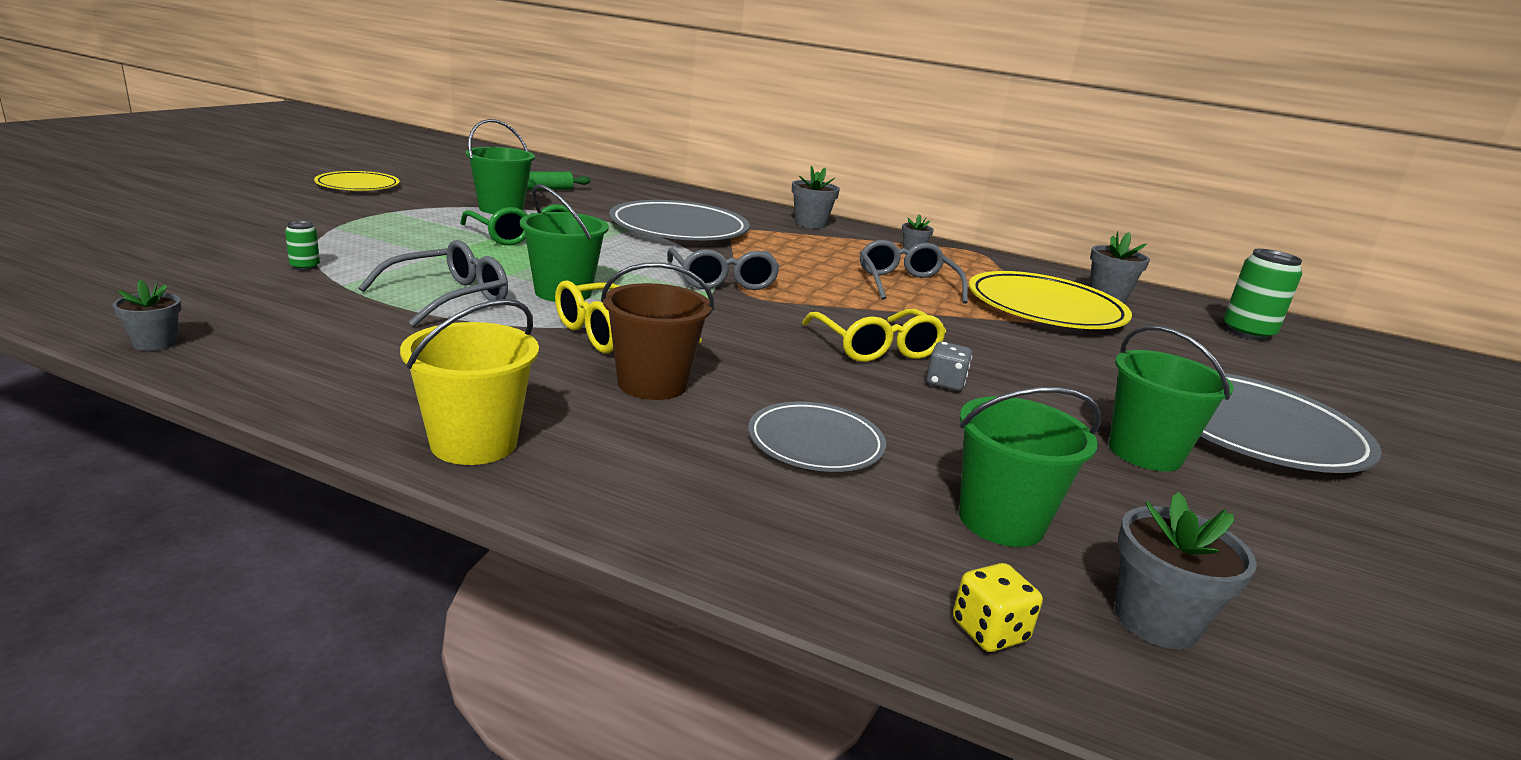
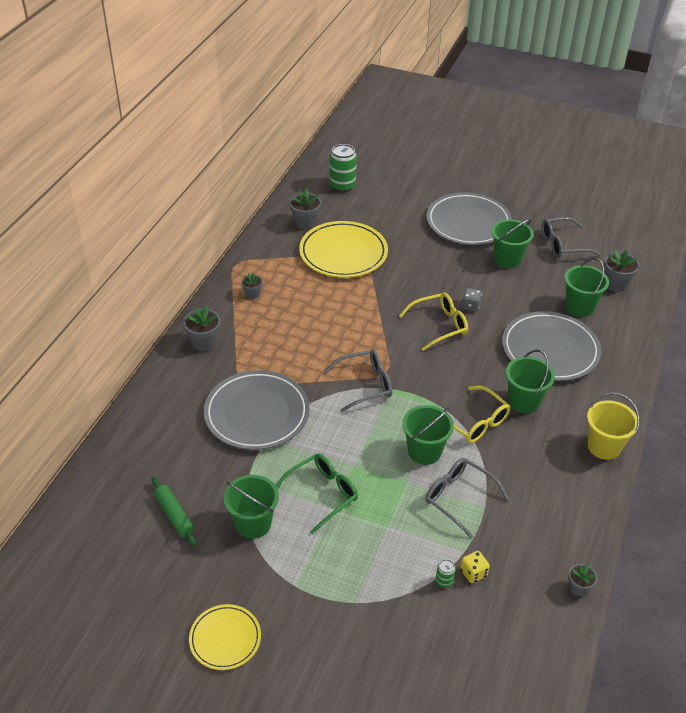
camera: 90 degrees left, 20 degrees up
(652, 384) = (524, 401): brown bucket -> green bucket
(815, 443) = (550, 350): grey plate -> grey plate, size x1.79
(906, 284) = (329, 304): grey glasses -> grey glasses (563, 244)
(989, 631) = (639, 318): yellow dice -> yellow dice (473, 573)

